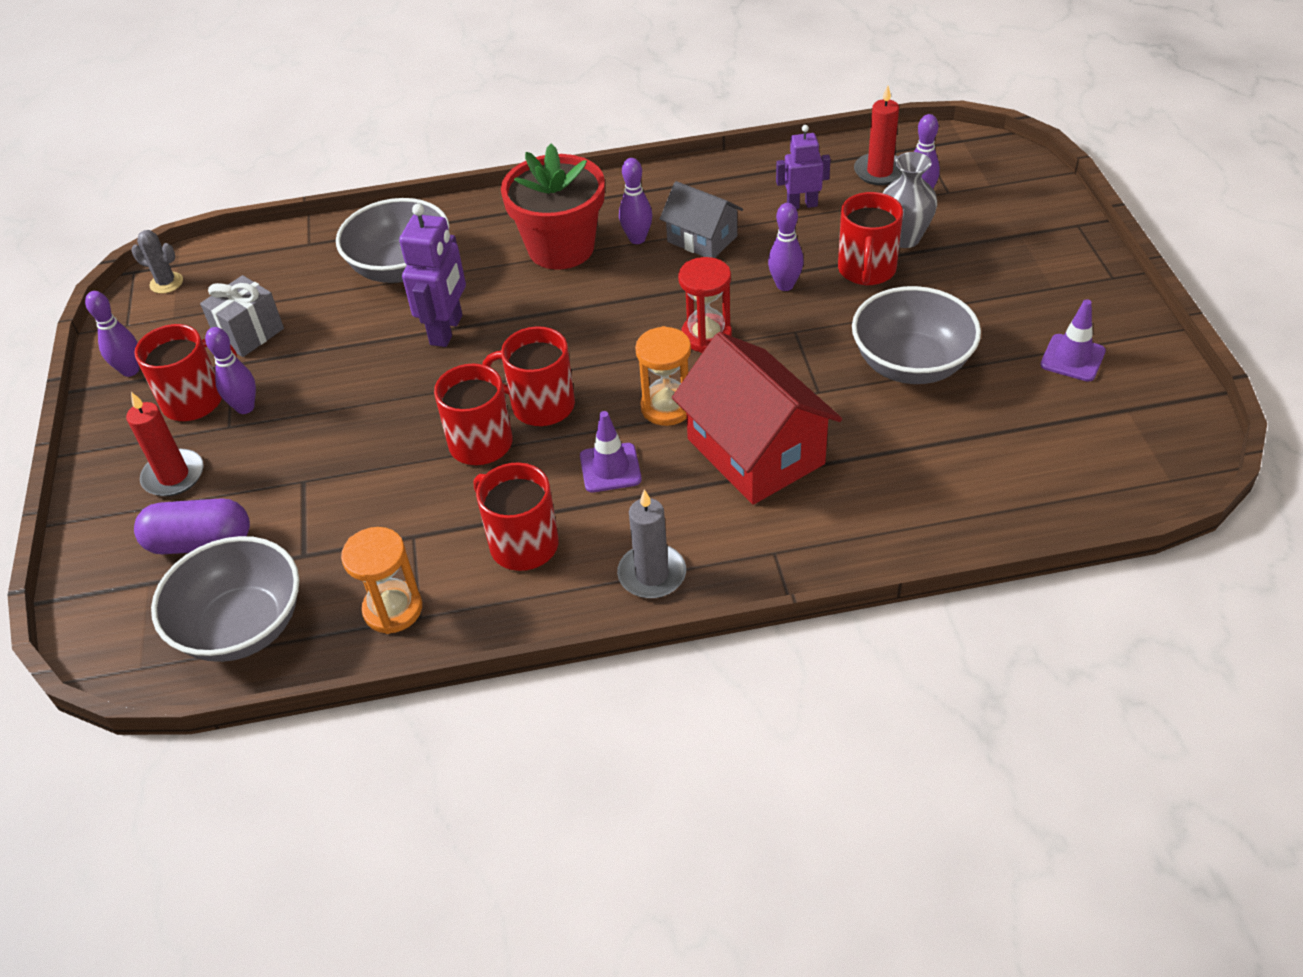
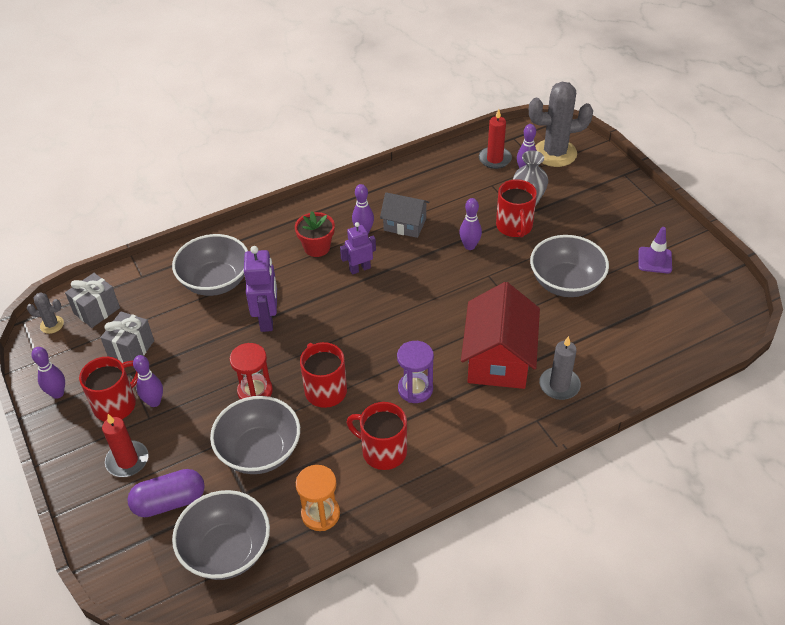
camera: 20 degrees left, 0 degrees up
(230, 276) = (96, 310): none -> grey gift
(351, 504) = (259, 451): none -> grey bowl
(541, 405) = (352, 357): red mug -> none
(561, 248) = (317, 247): red flower pot -> red flower pot, size x0.59
(610, 468) = (415, 389): purple traffic cone -> purple hourglass
(652, 574) = (471, 451): grey candle -> grey candle (559, 385)
(667, 407) = (432, 341): orange hourglass -> none
(706, 336) = (436, 289): red hourglass -> red hourglass (255, 391)
(755, 451) = (498, 359): red house -> red house turned 60 degrees clockwise
(802, 205) = (457, 190): purple robot -> purple robot (360, 269)
(978, 178) = (555, 153): none -> grey cactus

